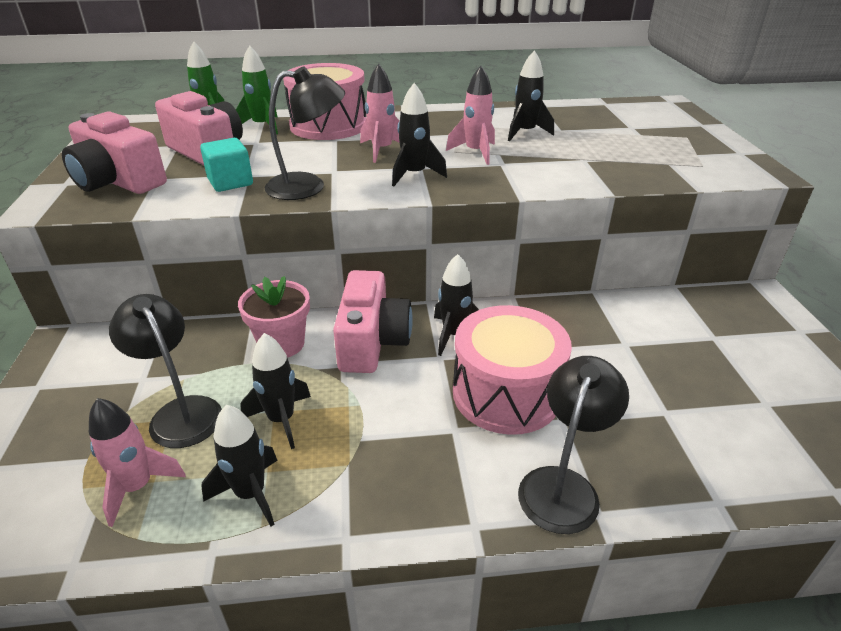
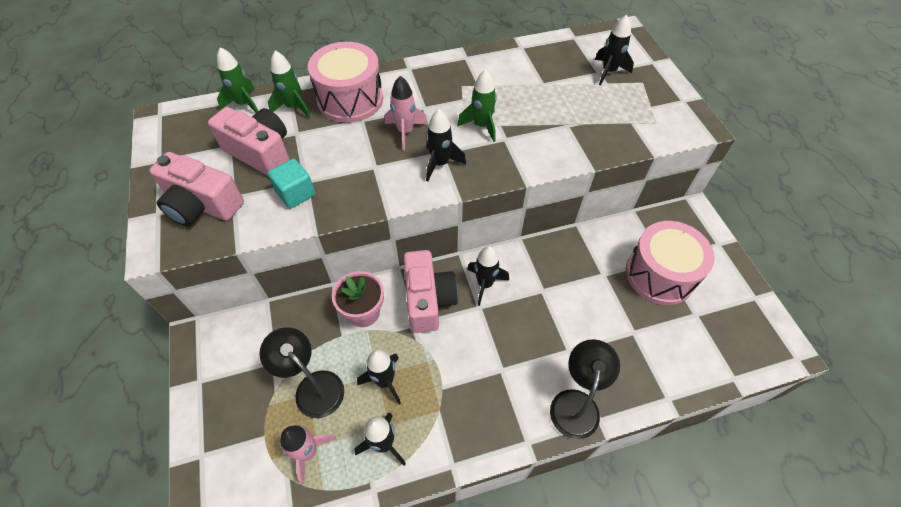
camera: 10 degrees left, 20 degrees up
(308, 186) = (360, 191): black lamp -> none
(475, 153) = (481, 126): pink rocket -> green rocket
(506, 393) = (530, 333): pink drum -> pink drum (660, 274)
(525, 133) = (515, 91): black rocket -> black rocket (608, 72)

